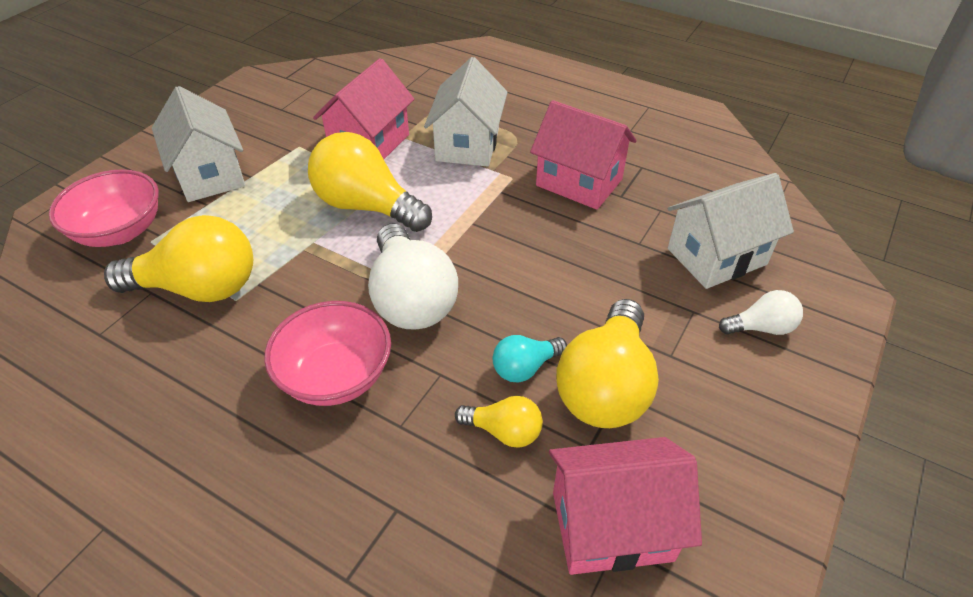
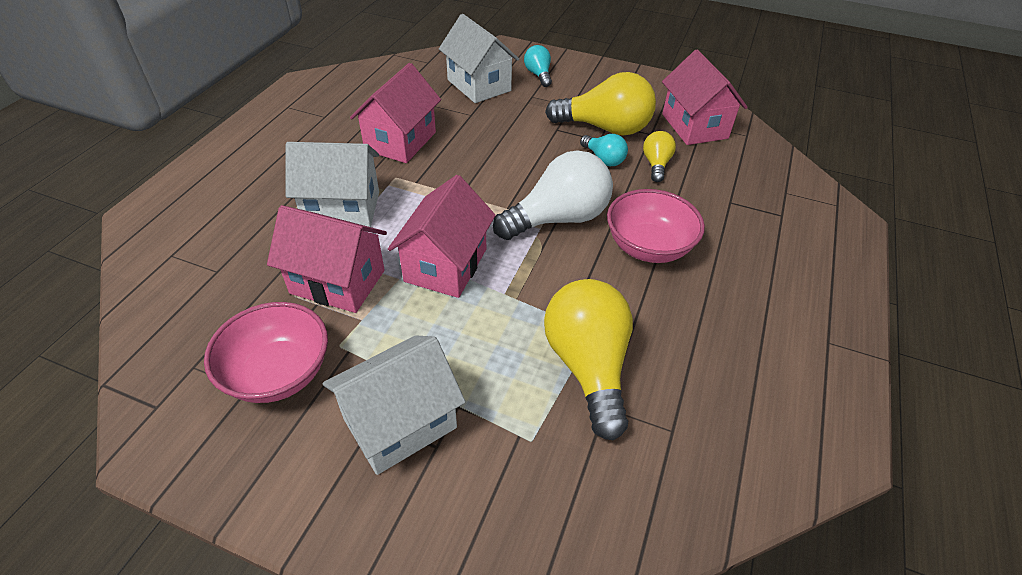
camera: 100 degrees left, 0 degrees up
(120, 231) = (520, 484): pink bowl -> pink bowl (278, 373)
(366, 206) = (446, 265): yellow light bulb -> pink house
(761, 327) = (538, 75): white light bulb -> turquoise light bulb

